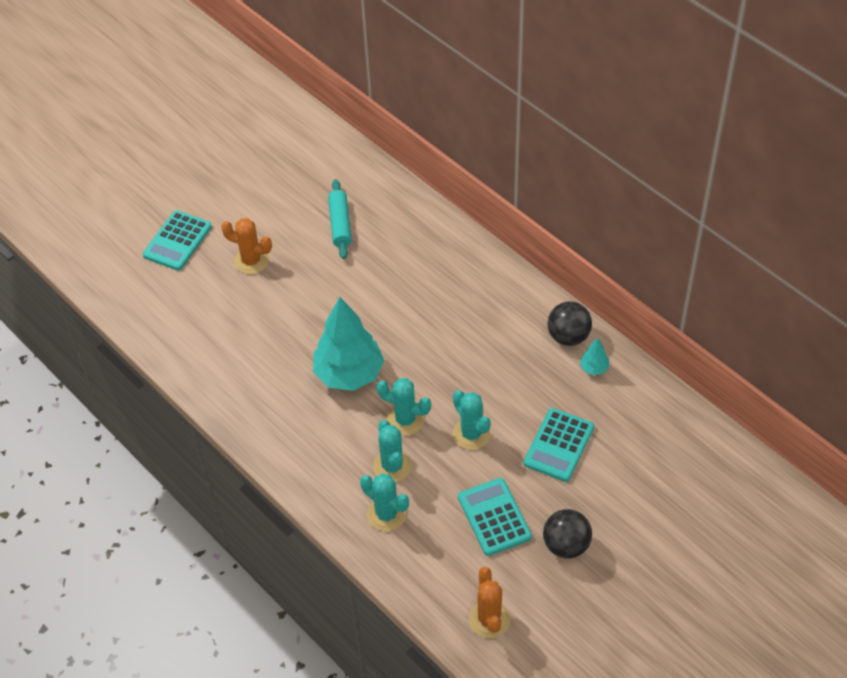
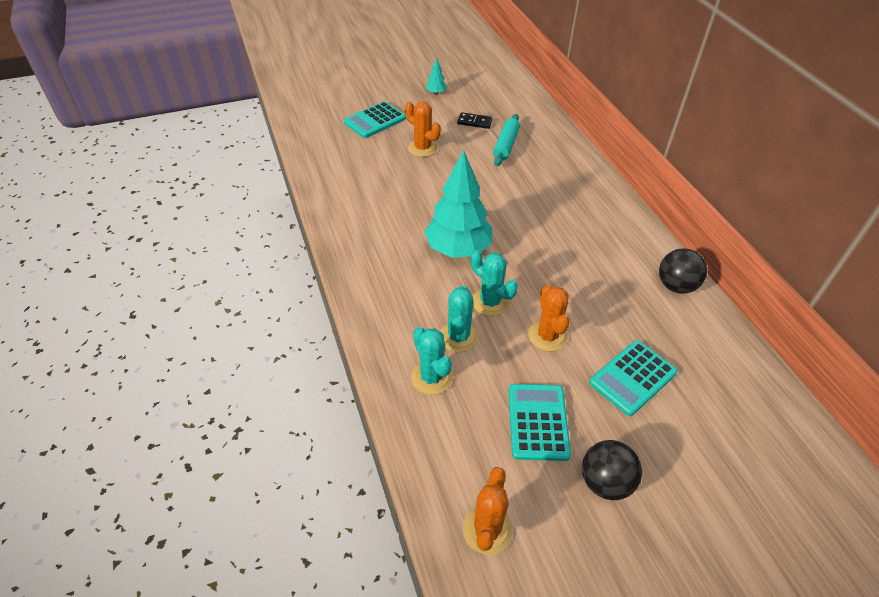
camera: 20 degrees right, 5 degrees down
(291, 203) = (474, 122): none -> black domino
(471, 434) = (547, 336): turquoise cactus -> orange cactus
(594, 368) = (693, 321): turquoise tree -> turquoise tree (436, 93)

